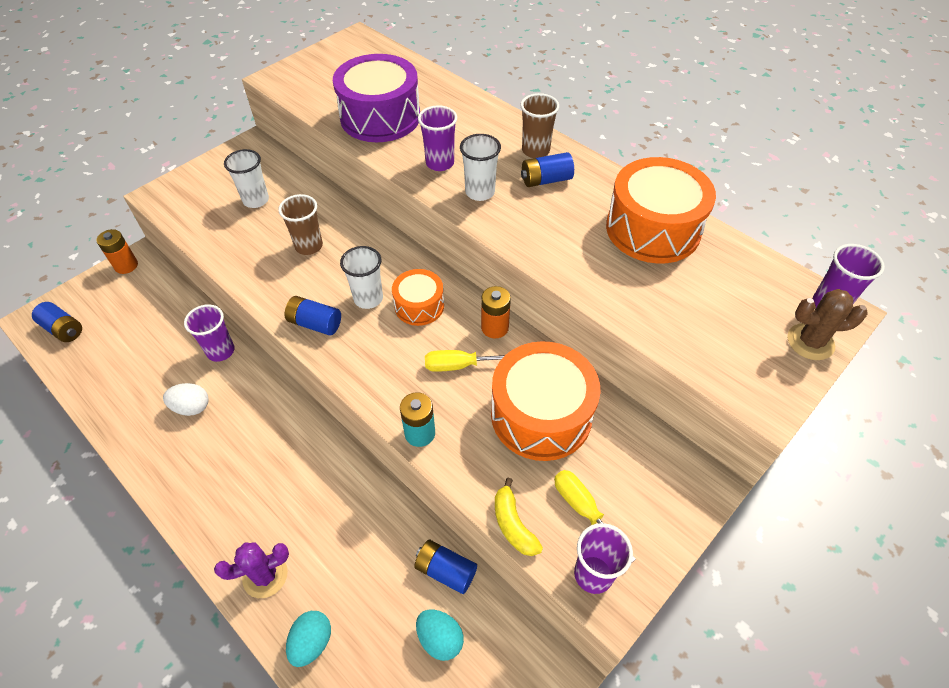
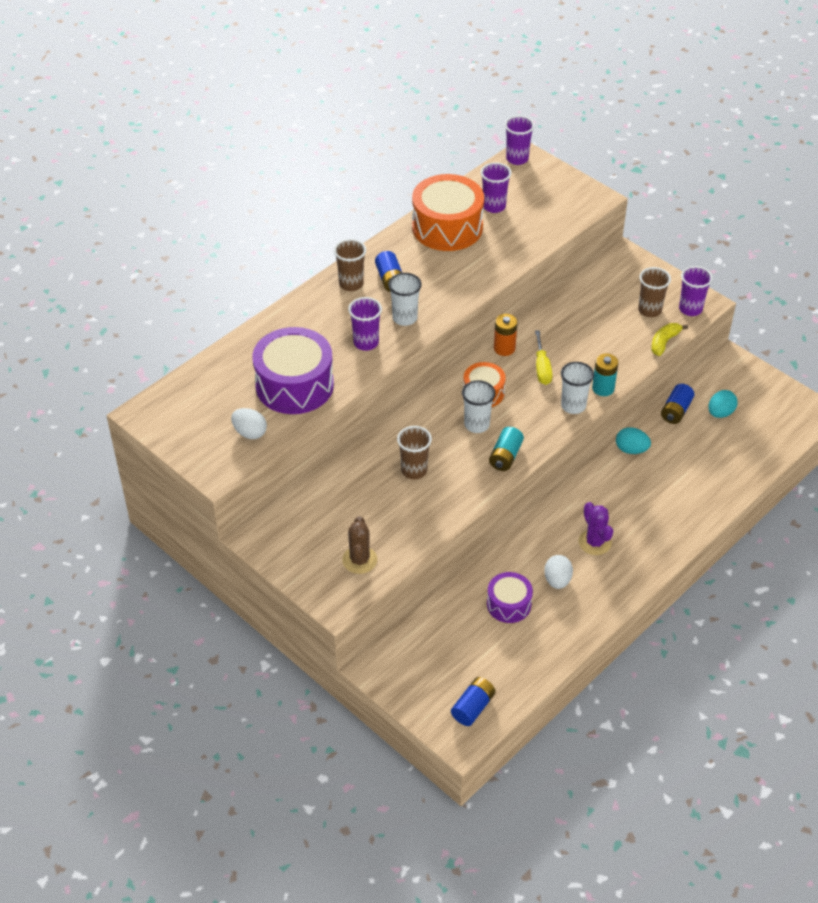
camera: 90 degrees left, 5 degrees down
(126, 265) = (384, 675): orange battery -> none
(174, 361) = (509, 604): none -> purple drum
(221, 351) = (495, 570): purple cup -> purple cup (494, 206)
(256, 200) = (348, 519): white cup -> white cup (573, 406)
(265, 575) = (694, 508): purple cactus -> purple cactus (595, 542)
(312, 642) = (734, 477): turquoise egg -> turquoise egg (631, 449)
(315, 323) = (505, 456): blue battery -> turquoise battery
(320, 93) = (250, 433): none -> white egg
(513, 524) = (664, 342): yellow banana -> yellow banana turned 150 degrees clockwise
(541, 415) = (581, 326): orange drum -> none
(583, 509) = (649, 310): yellow screwdriver -> brown cup
(810, 342) = (548, 172): brown cactus -> brown cactus (359, 560)

